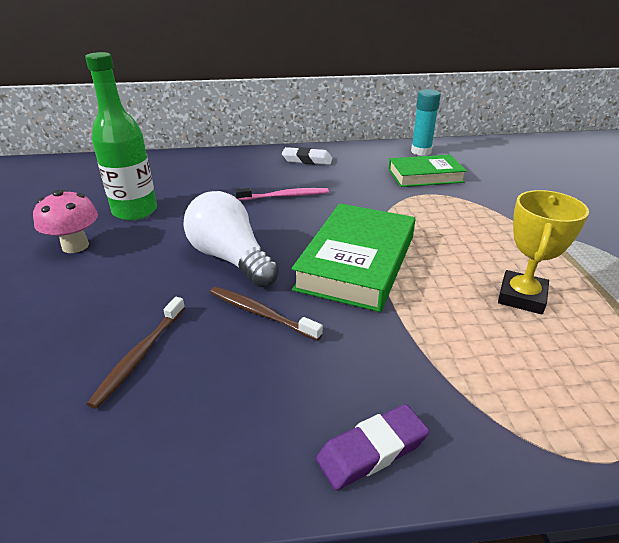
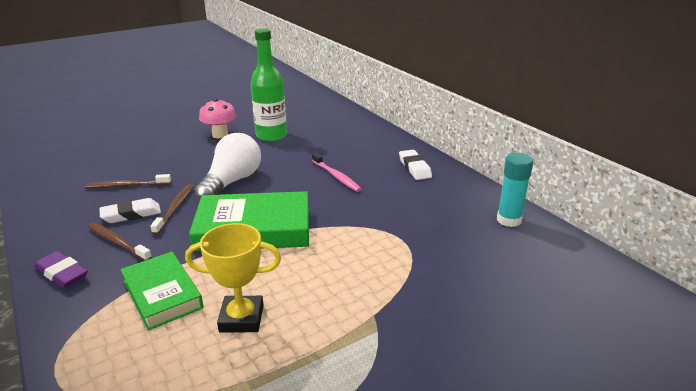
camera: 65 degrees right, 5 degrees down
(243, 358) = (131, 214): none -> white eraser
(316, 379) = (117, 242): none -> brown toothbrush
(425, 176) = (445, 233): green book -> green book (162, 294)

